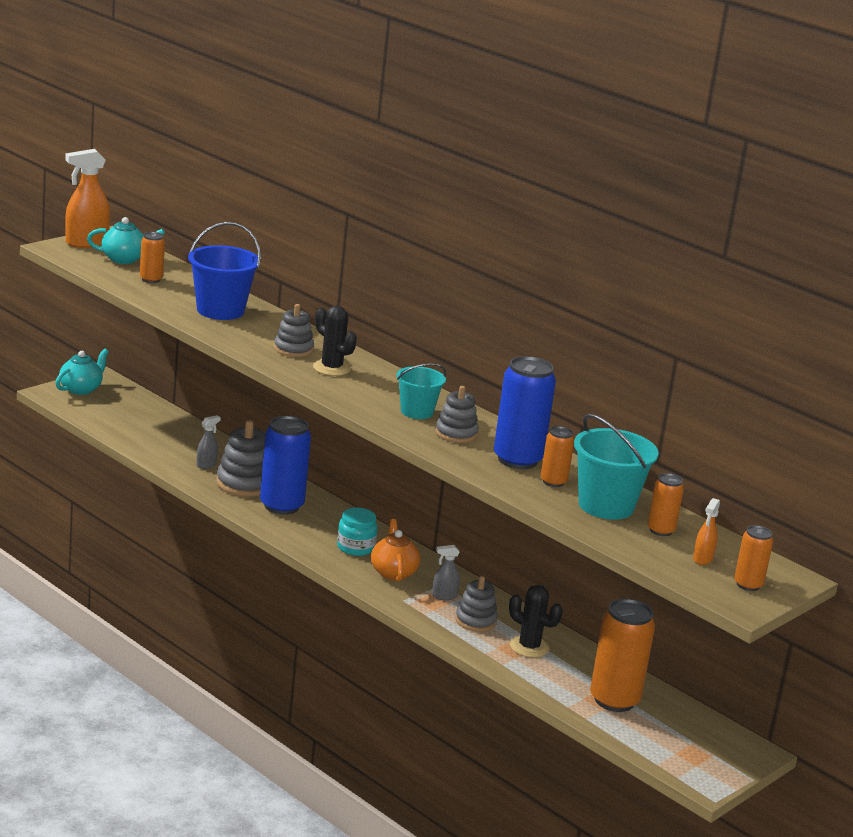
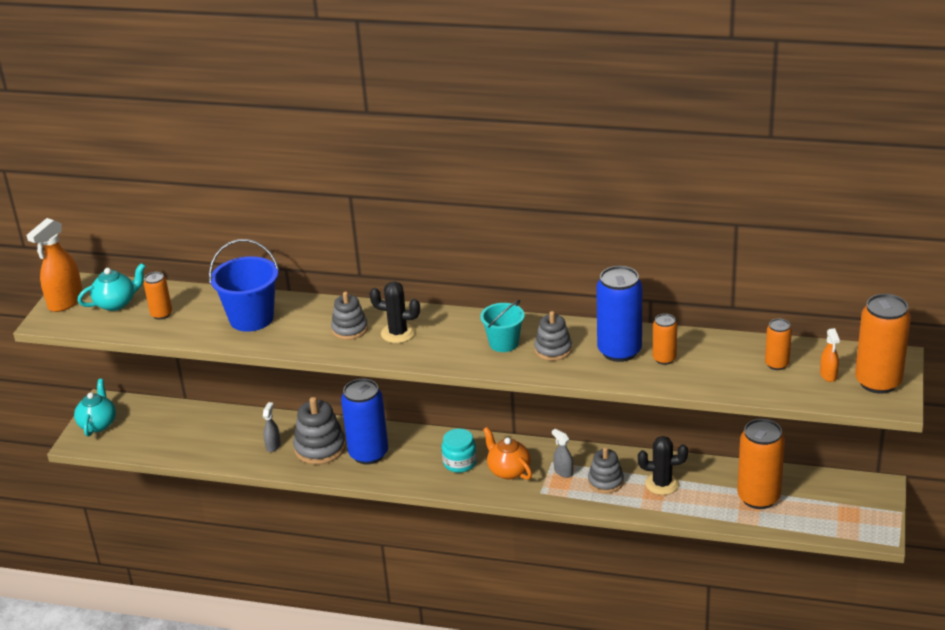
camera: 25 degrees left, 10 degrees up
(444, 596) = (563, 472): grey spray bottle -> grey spray bottle turned 90 degrees clockwise
(606, 506) = (720, 362): turquoise bucket -> none
(748, 585) = (878, 382): orange can -> orange can, size x1.88

